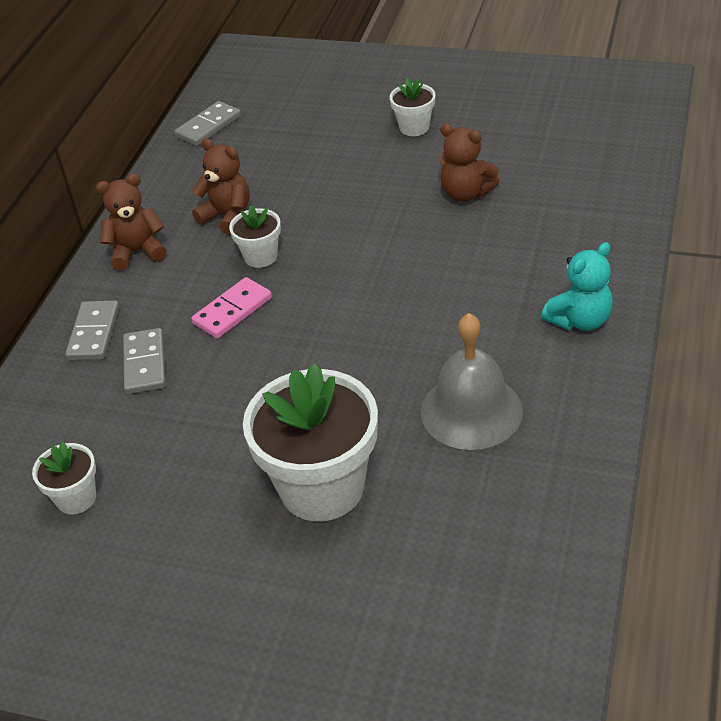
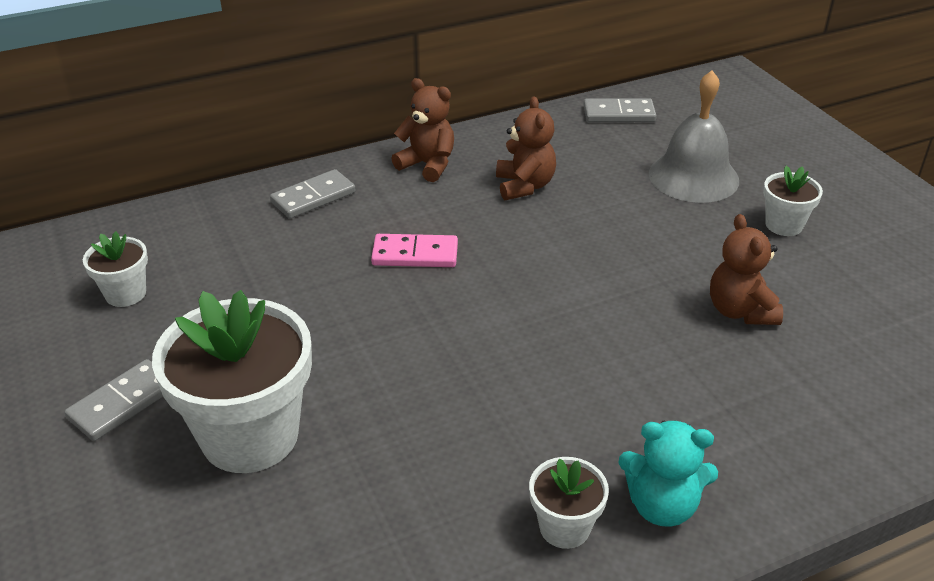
camera: 45 degrees right, 5 degrees down
(144, 364) = (305, 243): grey domino -> grey domino (122, 403)
(260, 256) = (498, 232): white flower pot -> white flower pot (564, 527)
(471, 411) = (442, 489): grey bell -> grey bell (693, 177)

